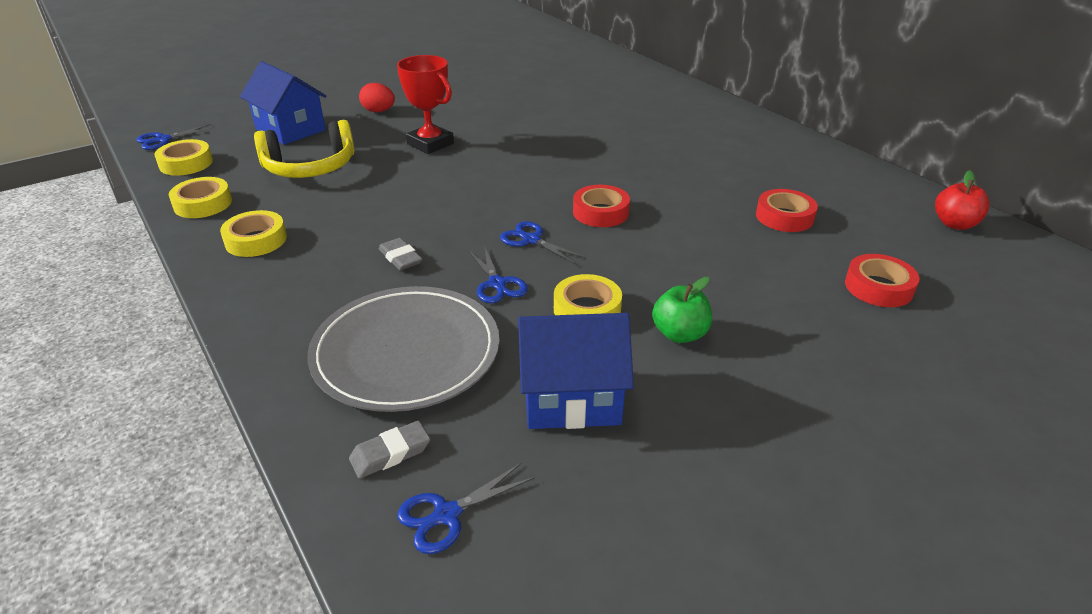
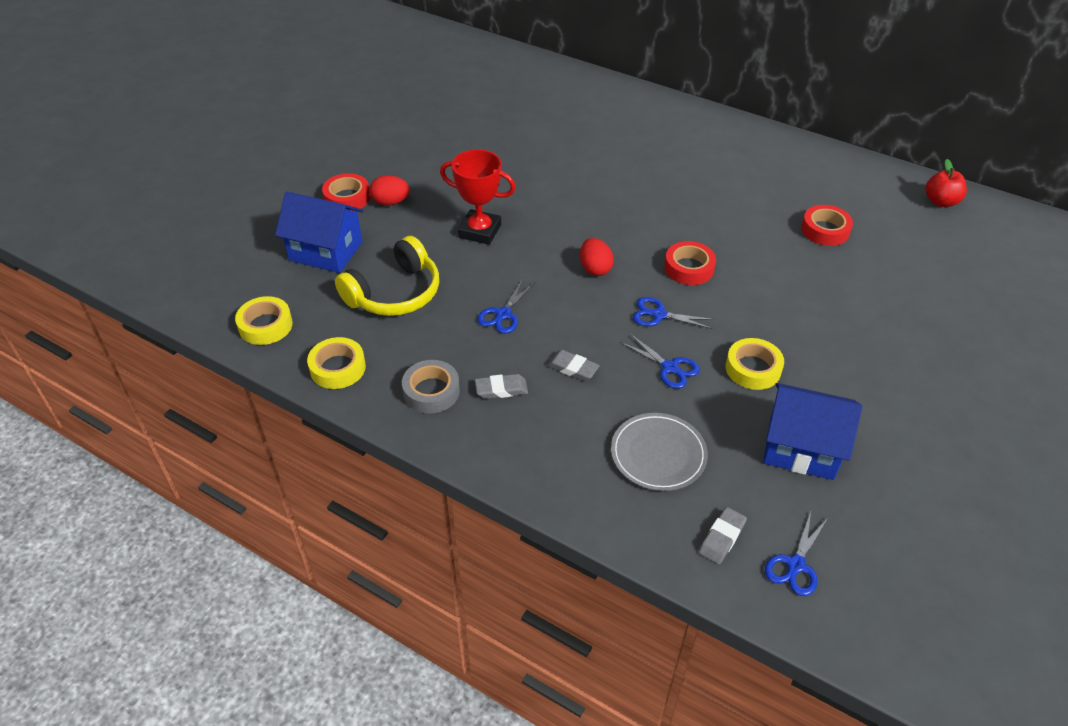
camera: 25 degrees left, 10 degrees up
(163, 140) = (205, 302): blue scissors -> blue scissors (503, 314)
(256, 240) = (431, 391): yellow tape -> grey tape
(317, 255) = (501, 389): none -> grey eraser
(406, 352) = (658, 454): grey plate -> grey plate, size x0.62
(505, 191) = (595, 269): none -> red egg
(571, 398) = (801, 448): blue house -> blue house turned 45 degrees clockwise
(679, 334) = (830, 368): green apple -> none
(878, 287) = (927, 280): red tape -> red tape (347, 198)

